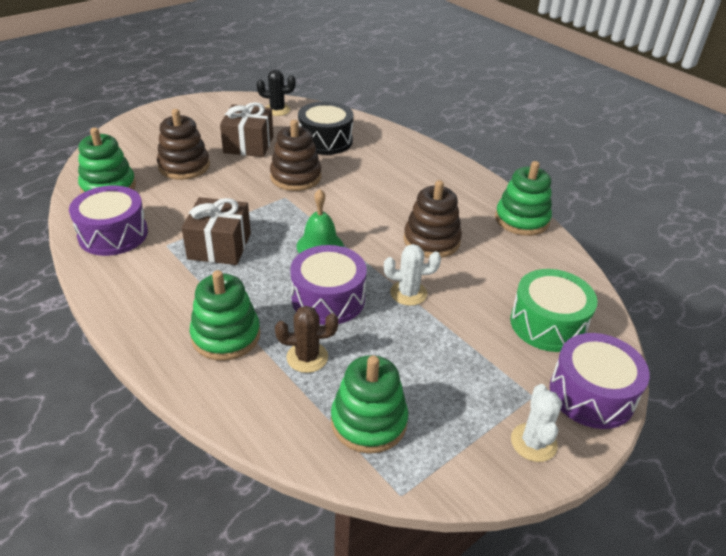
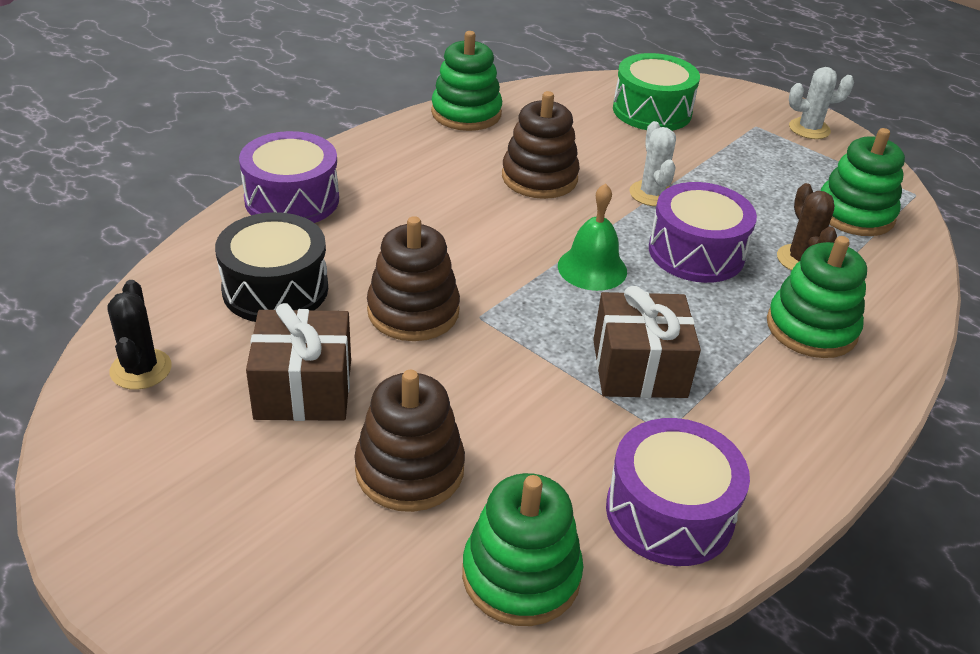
camera: 100 degrees left, 0 degrees up
(591, 394) = (733, 98): purple drum -> purple drum (292, 199)

